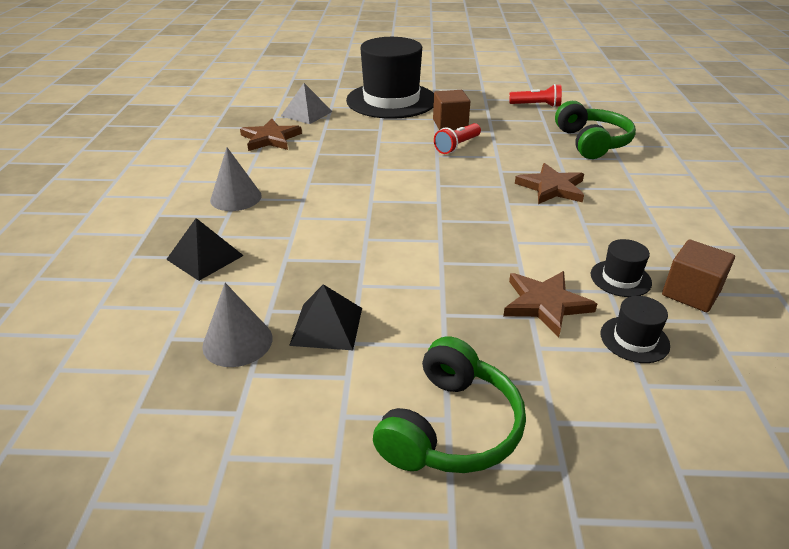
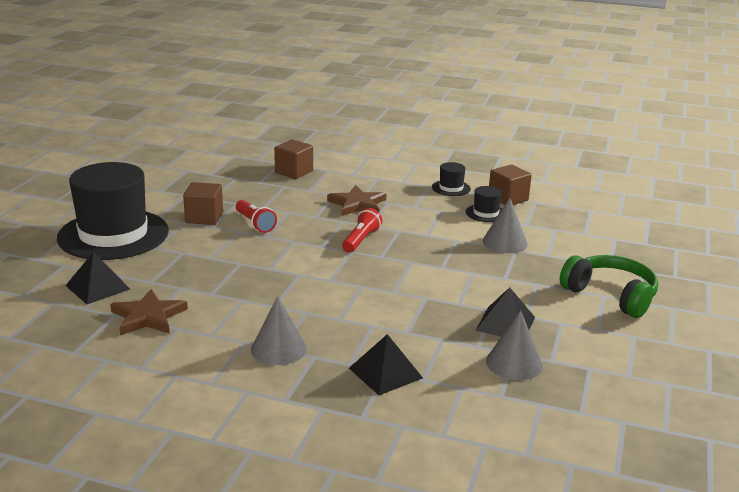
camera: 75 degrees left, 10 degrees down
(306, 113) = (97, 287): grey pyramid -> black pyramid
(536, 105) = (201, 173): red flashlight -> red flashlight (361, 240)
(545, 304) = (505, 242): brown star -> grey cone
(591, 142) = (294, 172): green headphones -> brown cube
(634, 339) = (546, 226): black hat -> black hat (451, 188)

